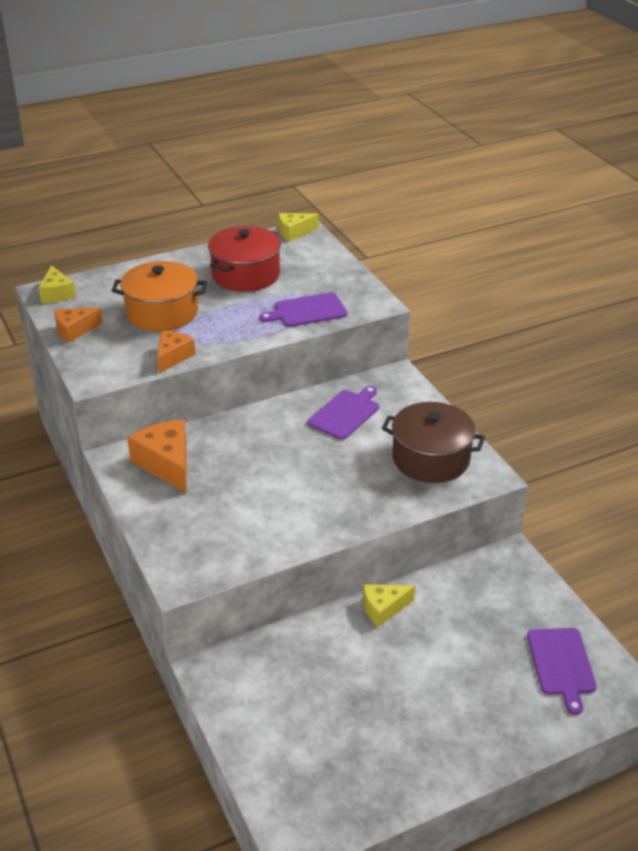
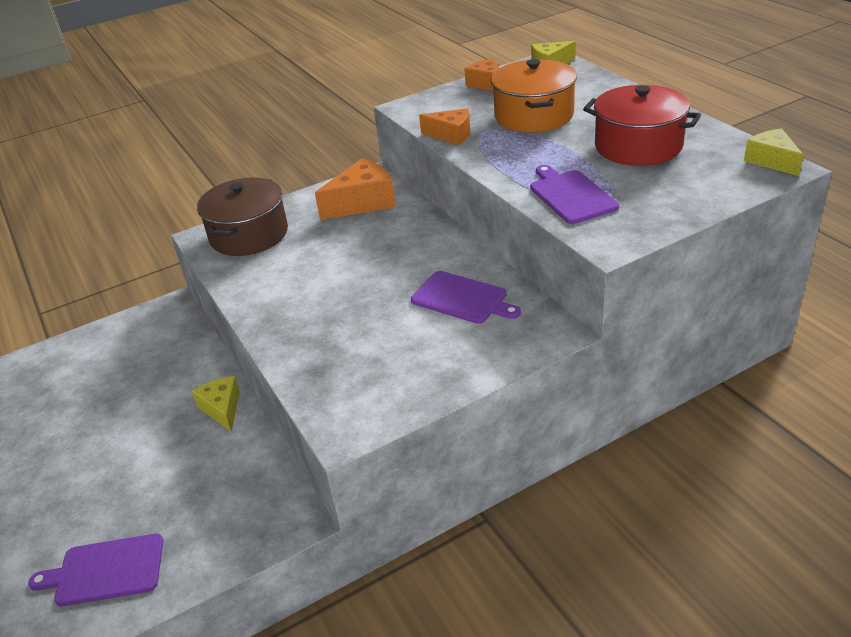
camera: 90 degrees right, 0 degrees up
(431, 459) = (378, 375): brown pot -> brown pot (249, 235)

